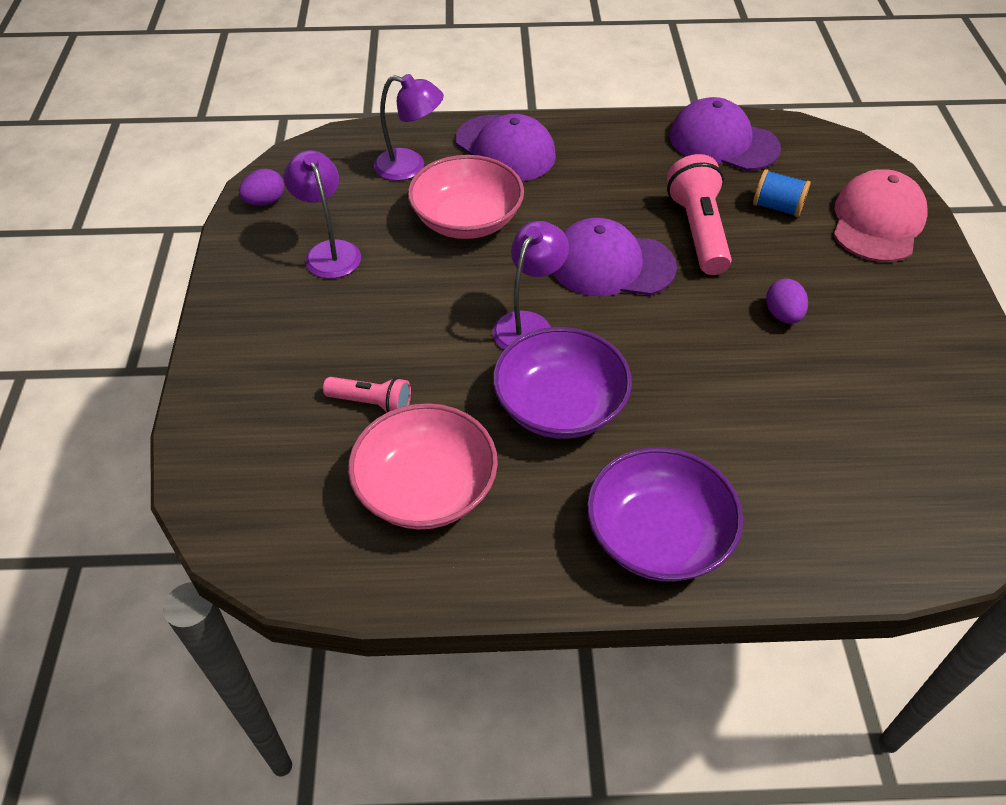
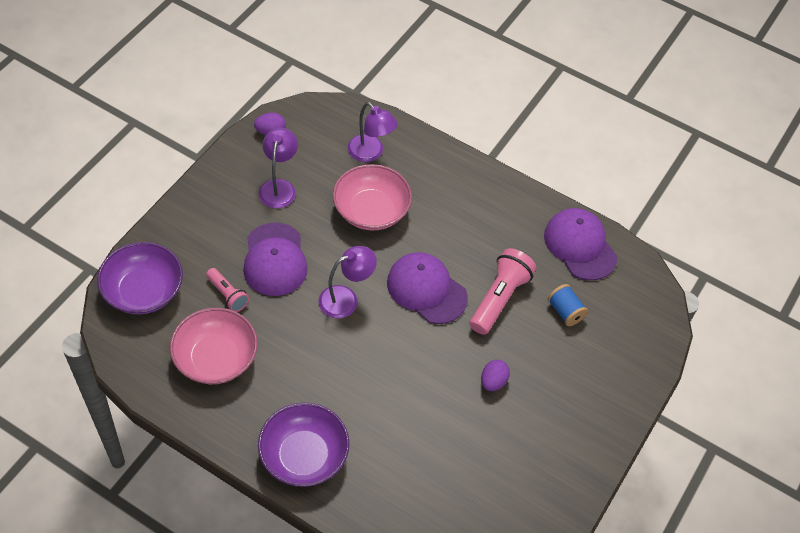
camera: 30 degrees right, 5 degrees up
(505, 149) = (438, 172): purple cap -> purple cap (275, 260)
(560, 406) = (319, 356): purple bowl -> purple bowl (143, 291)
(877, 222) = (618, 359): pink cap -> none

